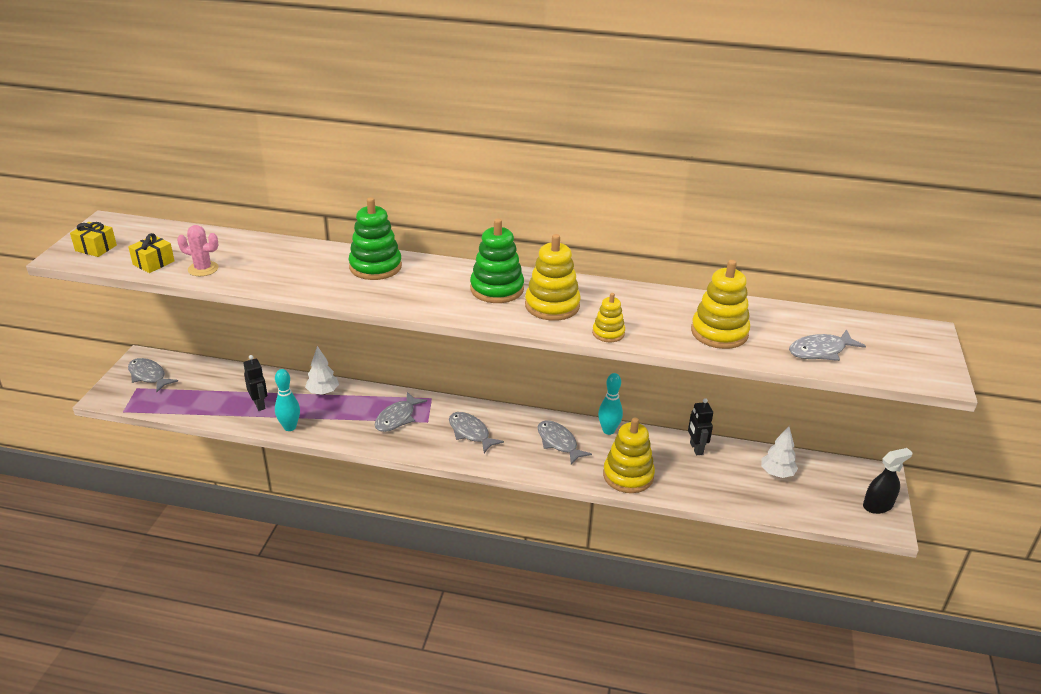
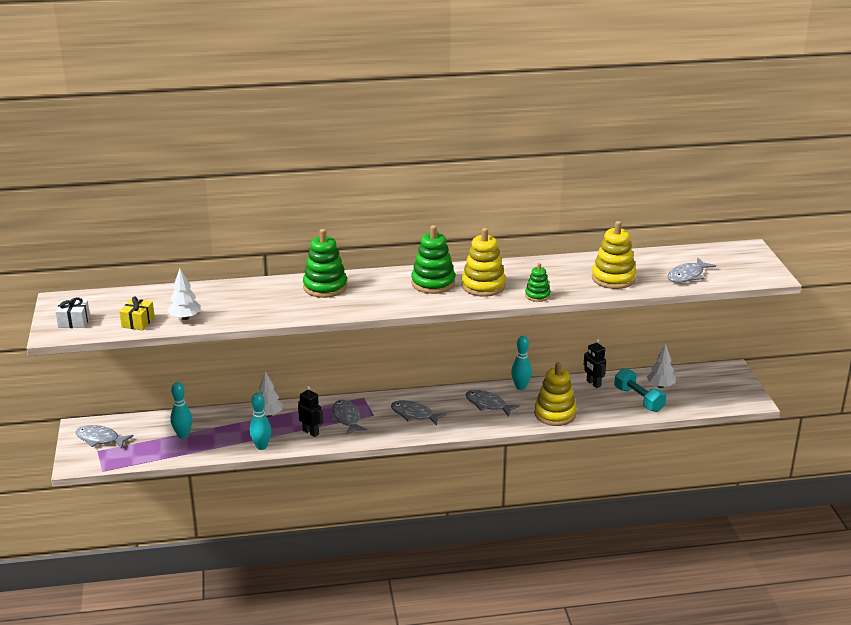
camera: 20 degrees left, 5 degrees down
(96, 248) = (74, 322): yellow gift -> white gift
(203, 269) = (185, 318): pink cactus -> white tree
(225, 393) = (183, 435): none -> turquoise bowling pin
(259, 404) = (221, 437): black robot -> black robot (311, 432)
(397, 418) = (346, 418): grey fish -> grey fish turned 150 degrees clockwise
(608, 333) = (537, 295): yellow stacking toy -> green stacking toy
(740, 484) = (638, 399): none -> turquoise dumbbell
(878, 505) = (740, 389): black spray bottle -> none

